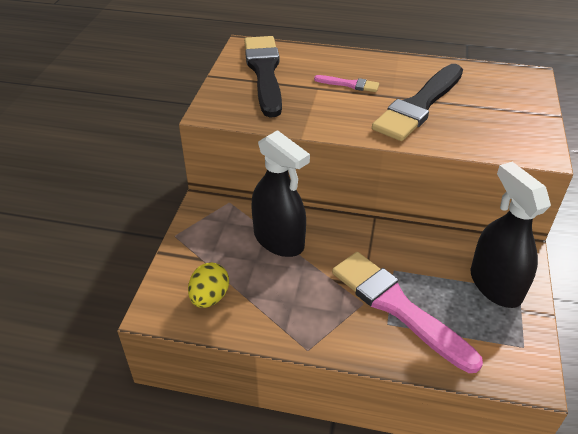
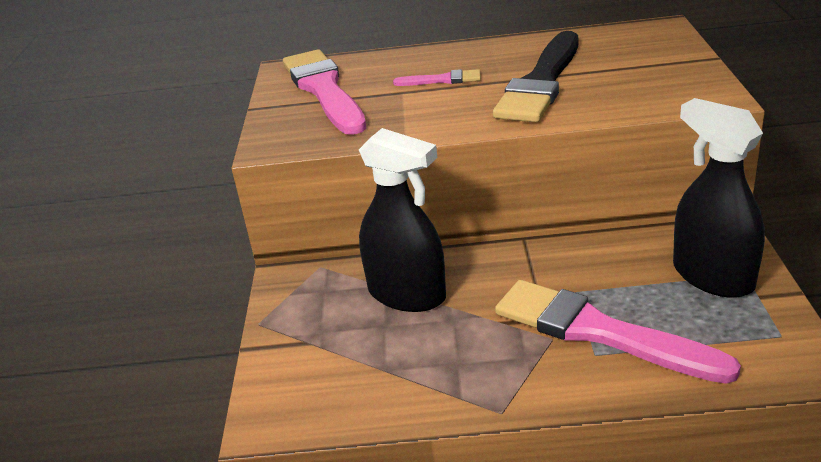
camera: 10 degrees left, 10 degrees down
(209, 297) = (338, 385): yellow egg -> none
(264, 72) = (324, 90): black brush -> pink brush

